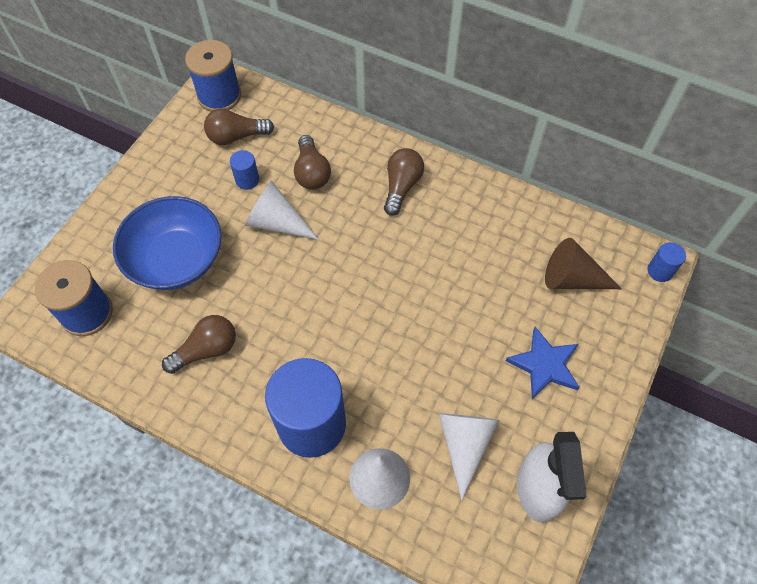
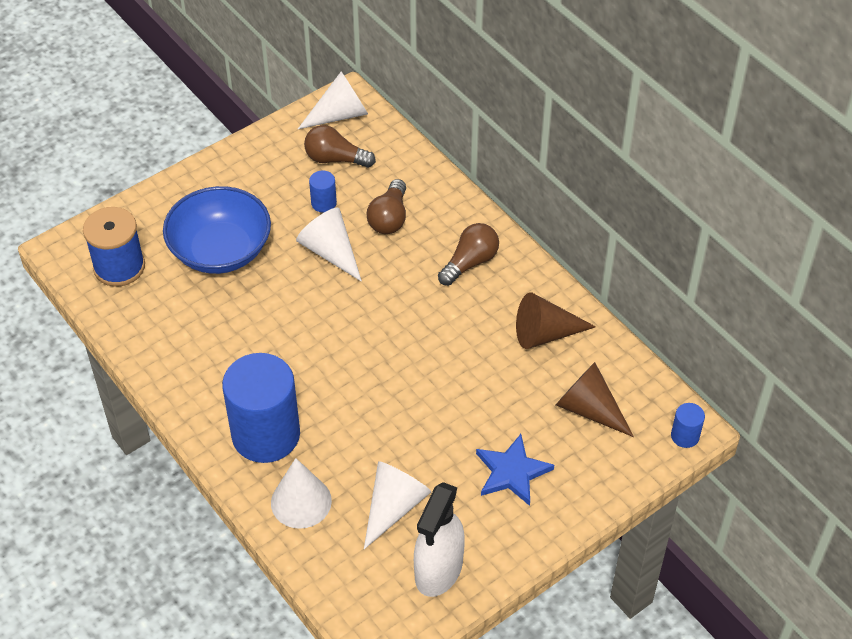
camera: 25 degrees right, 10 degrees down
(206, 350) = (207, 337): brown light bulb -> none
(219, 96) = (340, 115): blue spool -> white cone
(499, 226) = (545, 334): none -> brown cone

